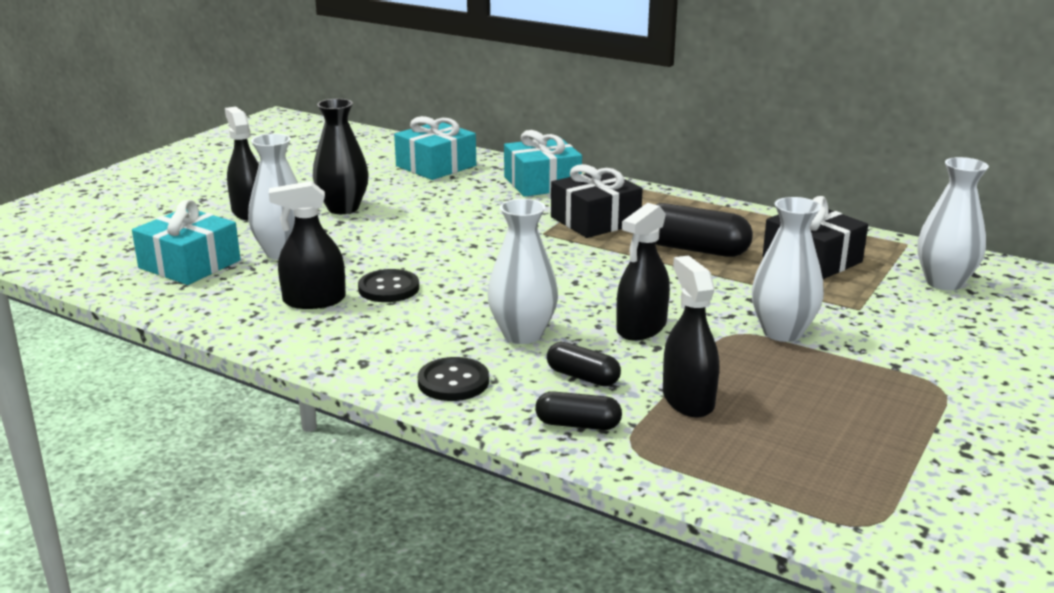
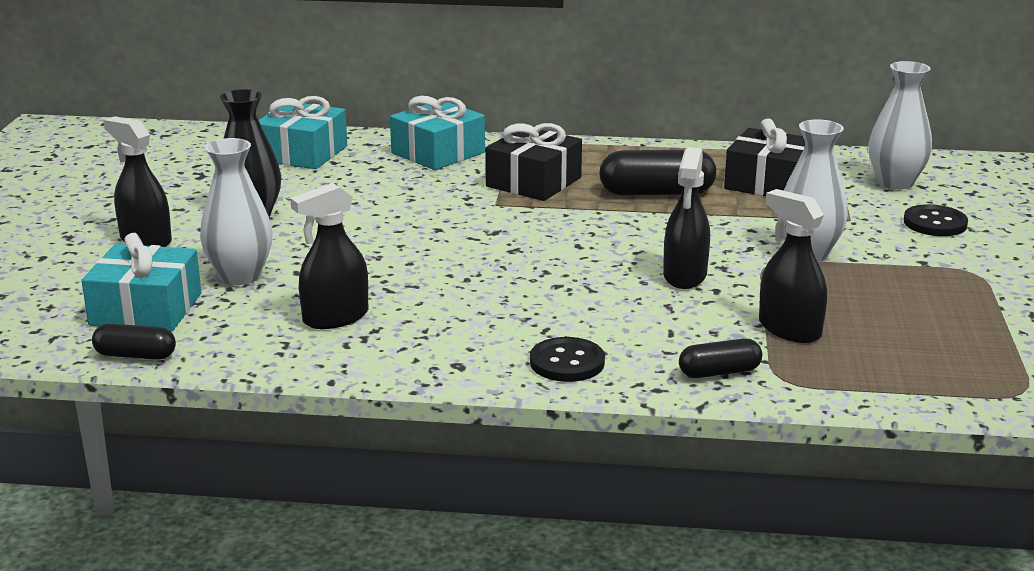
camera: 25 degrees left, 0 degrees up
(388, 288) = (400, 289): black button -> black button (935, 223)
(522, 334) = (583, 305): white vase -> none
(583, 377) = (679, 330): black capsule -> black capsule (135, 355)

